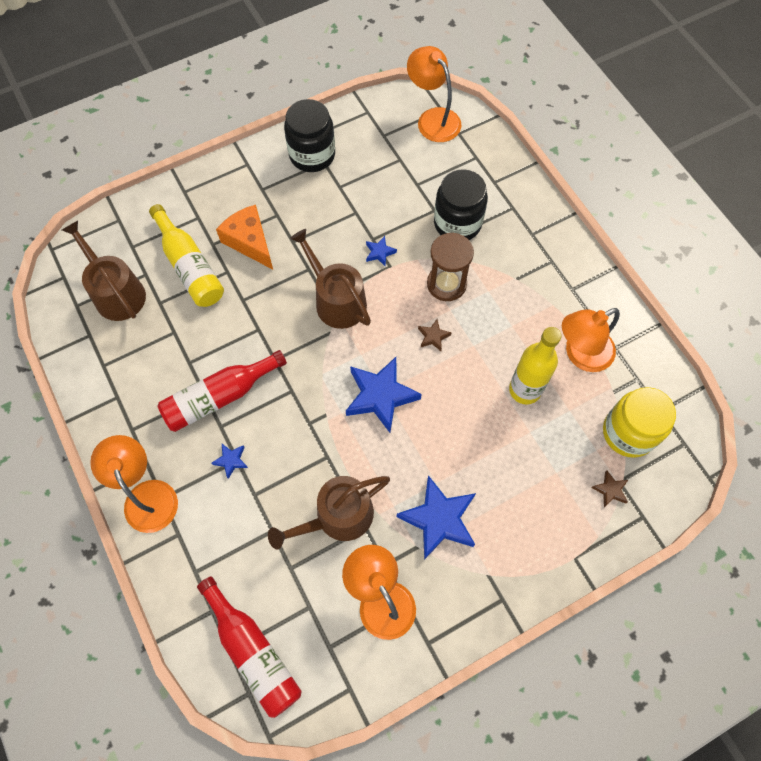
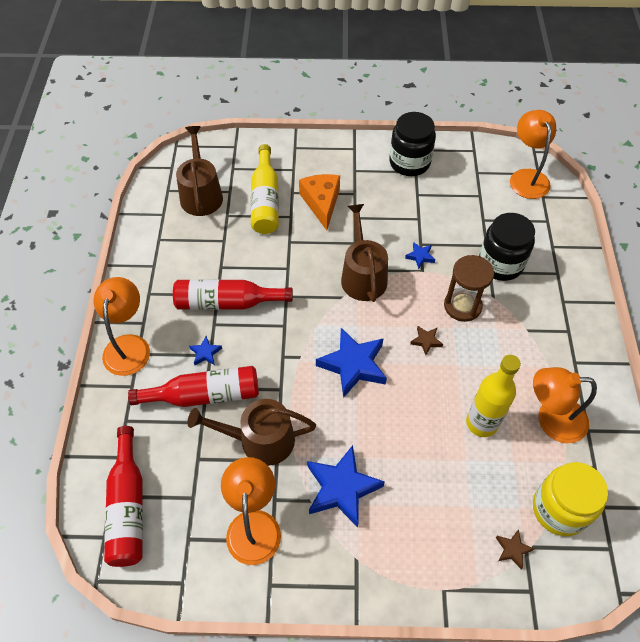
camera: 30 degrees right, 10 degrees down
(257, 503) = (204, 395): none -> red bottle

